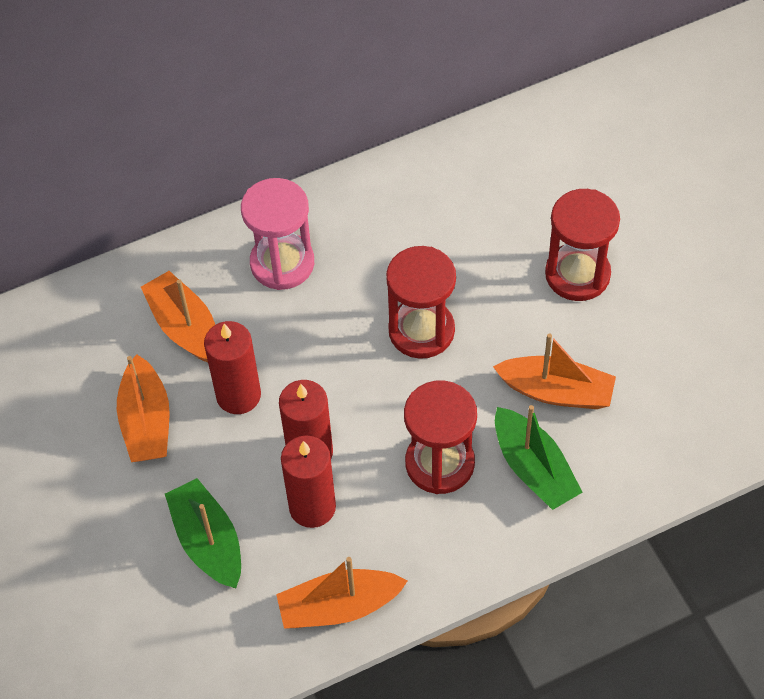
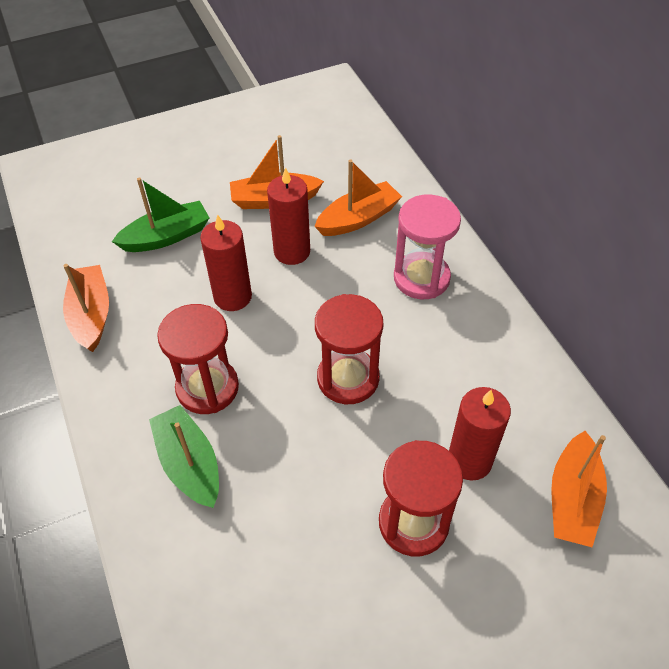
camera: 90 degrees right, 5 degrees down
(312, 507) = (182, 298): red candle -> red candle (469, 460)
(533, 468) = (189, 464): green boat -> green boat turned 90 degrees clockwise
(556, 391) = (271, 490): orange boat -> orange boat (572, 499)

